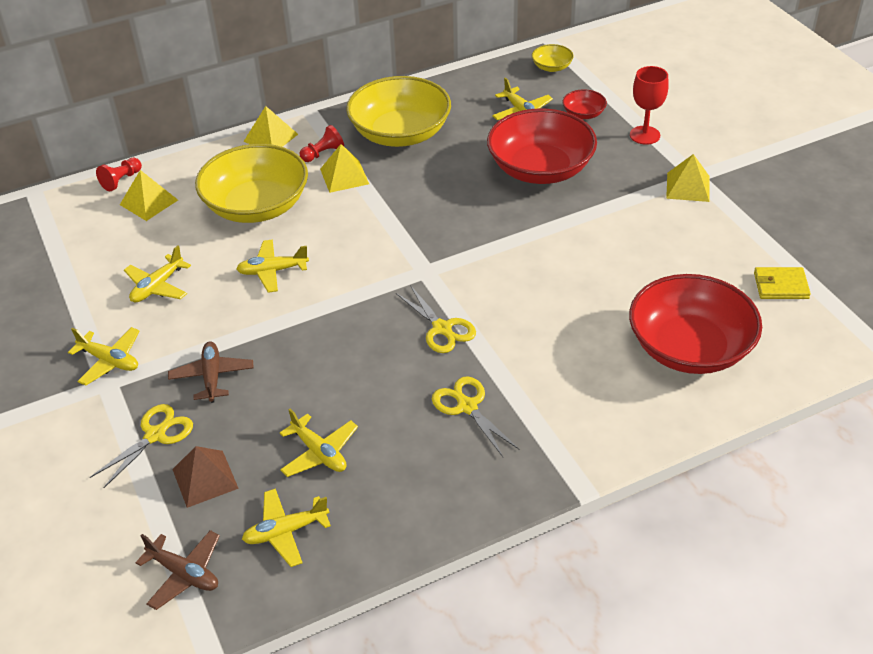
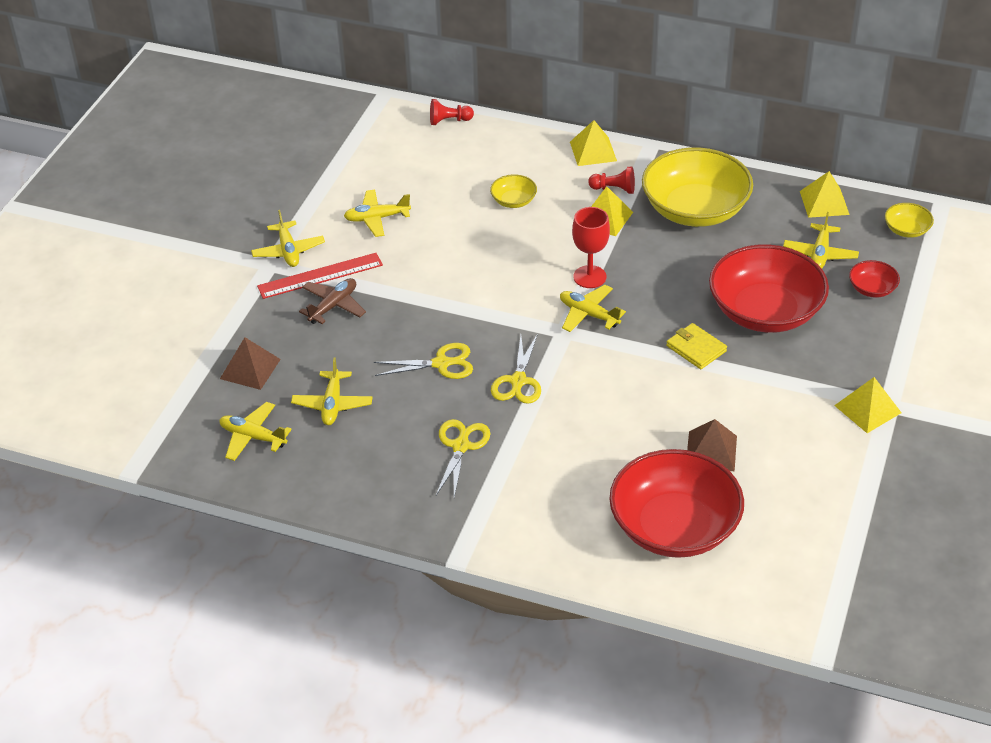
camera: 45 degrees right, 0 degrees up
(149, 202) = (446, 150): yellow pyramid -> yellow pyramid (824, 202)
(155, 435) = (256, 320): yellow scissors -> yellow scissors (441, 363)
(167, 361) = (320, 275): none -> red ruler
(184, 574) = (172, 417): brown plane -> none
(256, 206) = (513, 201): yellow bowl -> yellow bowl, size x0.43
(272, 271) = (462, 258): yellow plane -> yellow plane (588, 314)
(638, 280) = (711, 451): none -> brown pyramid
(644, 135) = (898, 342): red goblet -> red goblet (589, 277)
(781, 286) = (820, 538): yellow wallet -> yellow wallet (696, 348)

